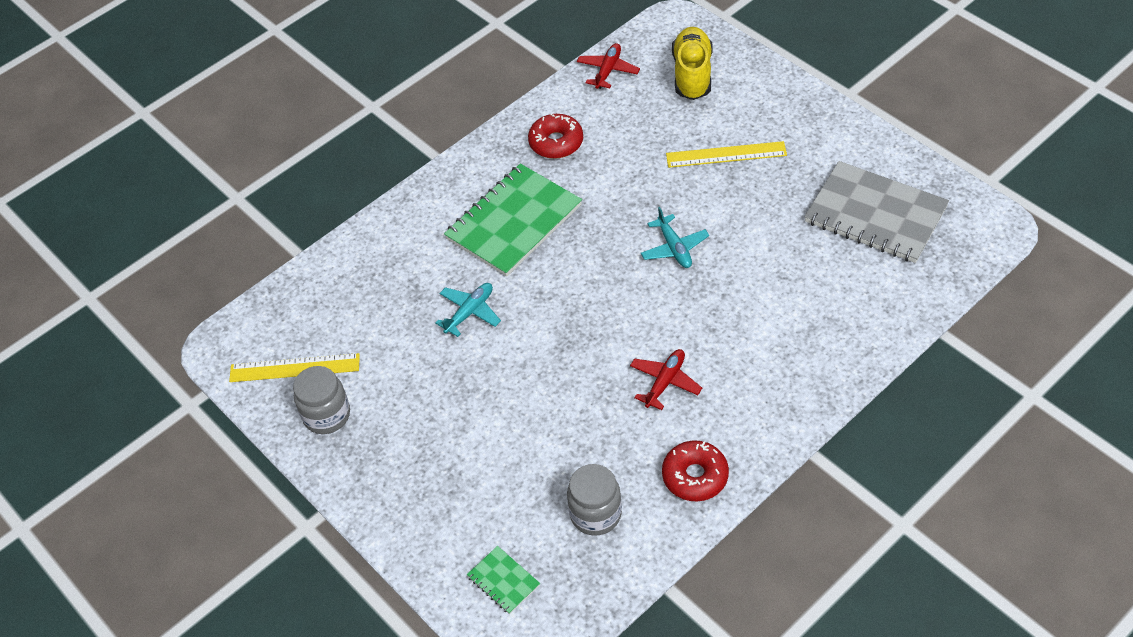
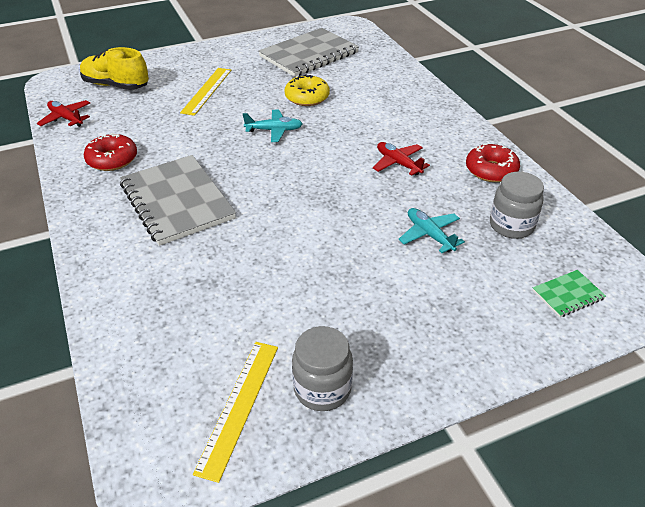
camera: 75 degrees left, 10 degrees down
(469, 312) = (258, 250): turquoise plane -> turquoise plane (429, 235)
(514, 222) = (177, 201): green notebook -> grey notebook
(763, 251) = (307, 97): none -> yellow donut

